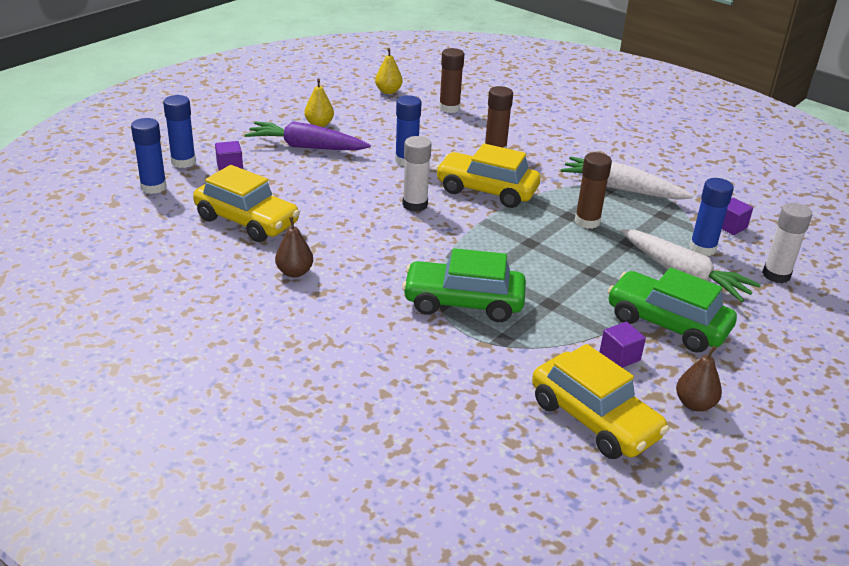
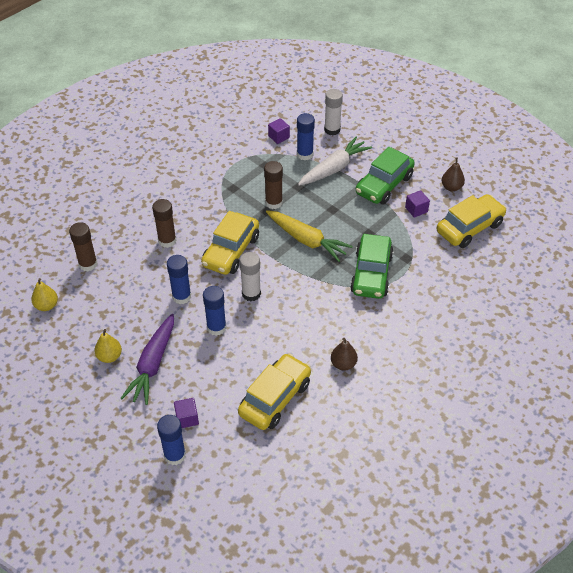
camera: 85 degrees left, 15 degrees up
(153, 187) = (220, 472): blue glue stick -> blue glue stick (216, 327)
(520, 247) = (306, 240): none -> yellow carrot
(622, 189) = (230, 179): white carrot -> none

